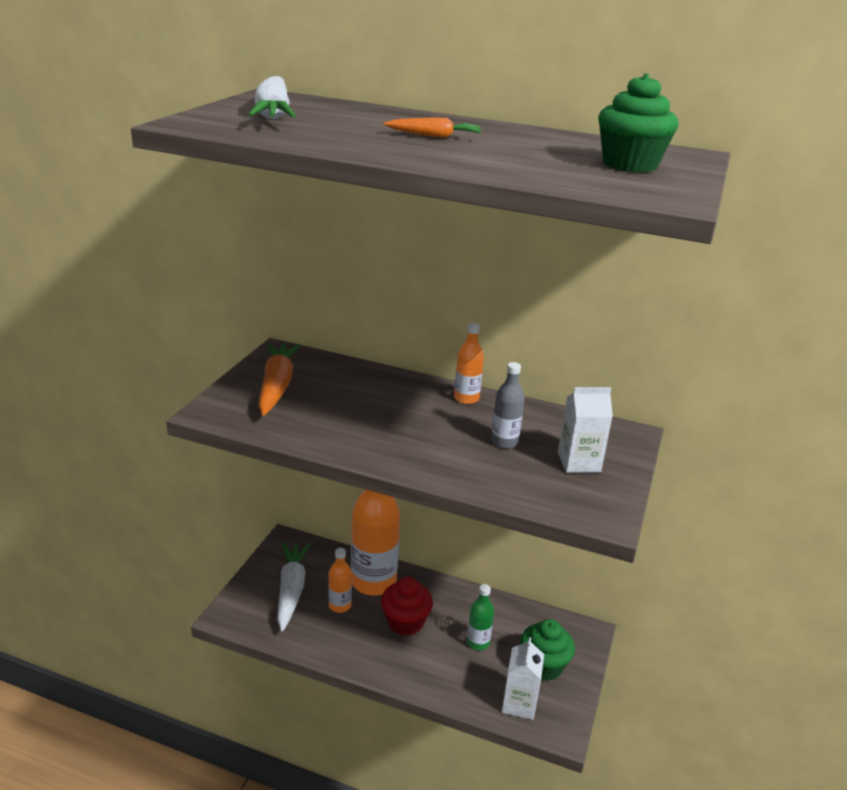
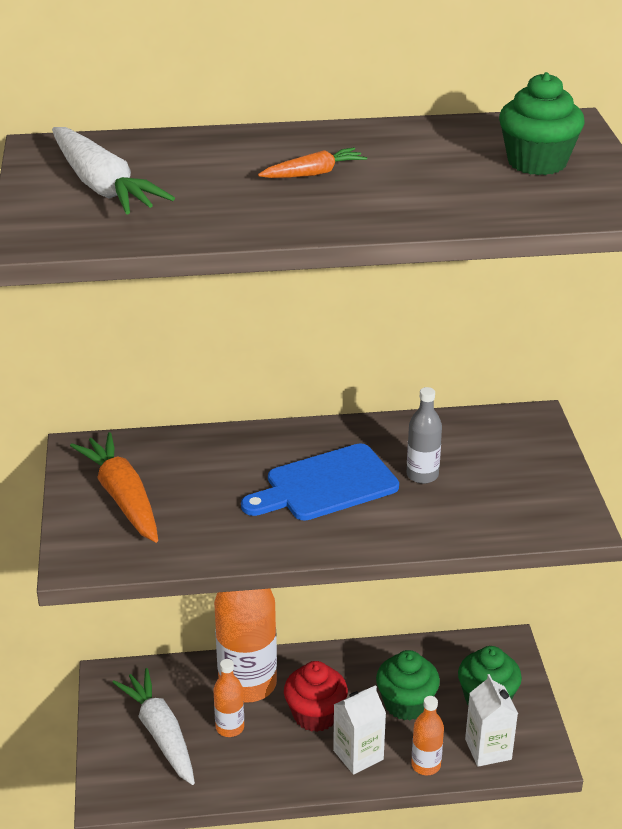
camera: 25 degrees left, 5 degrees up
(424, 424) = (326, 485): none -> blue cutting board
(466, 398) = (342, 435): orange bottle -> orange bottle (426, 765)
(478, 642) = (406, 704): green bottle -> green cupcake
(579, 462) = (510, 471): white carton -> white carton (358, 755)

